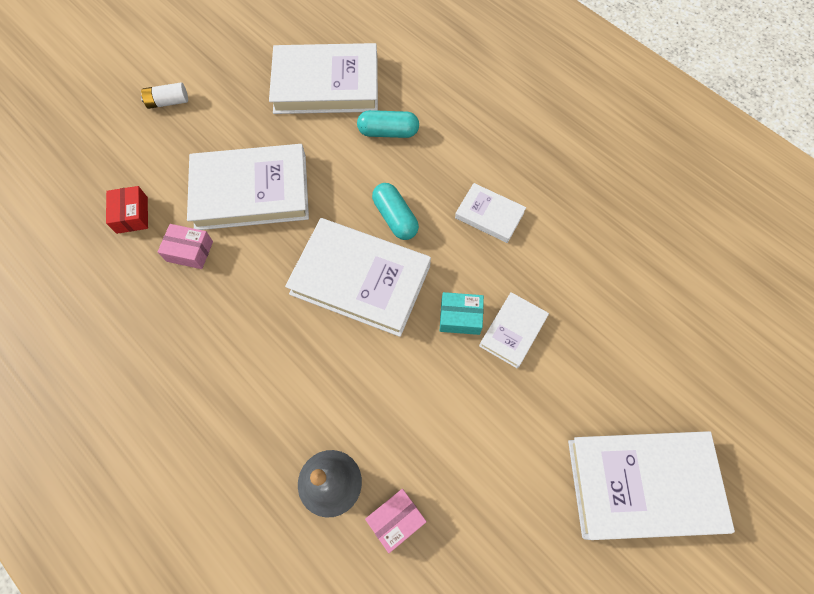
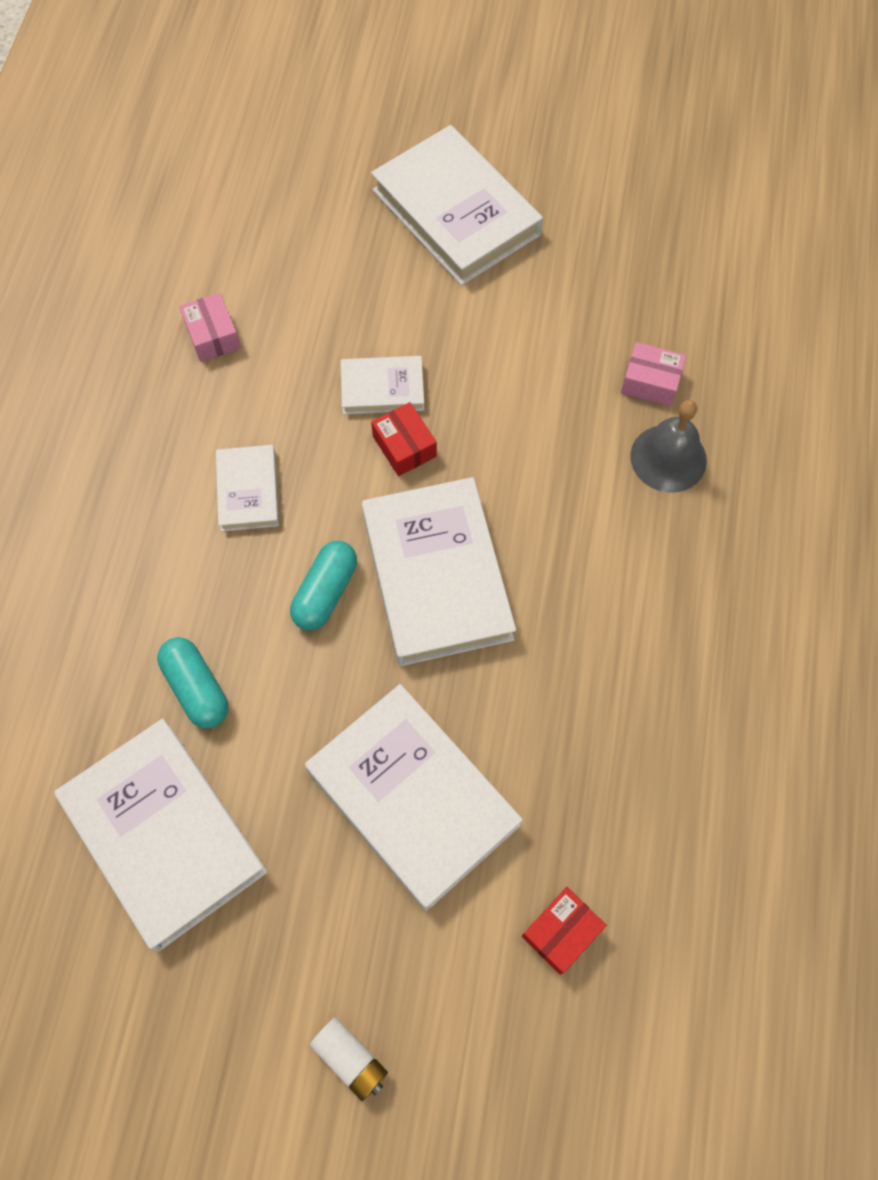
camera: 125 degrees left, 0 degrees up
(189, 251) = (551, 806): pink box -> pink box (213, 335)
(460, 317) = (404, 446): turquoise box -> red box

